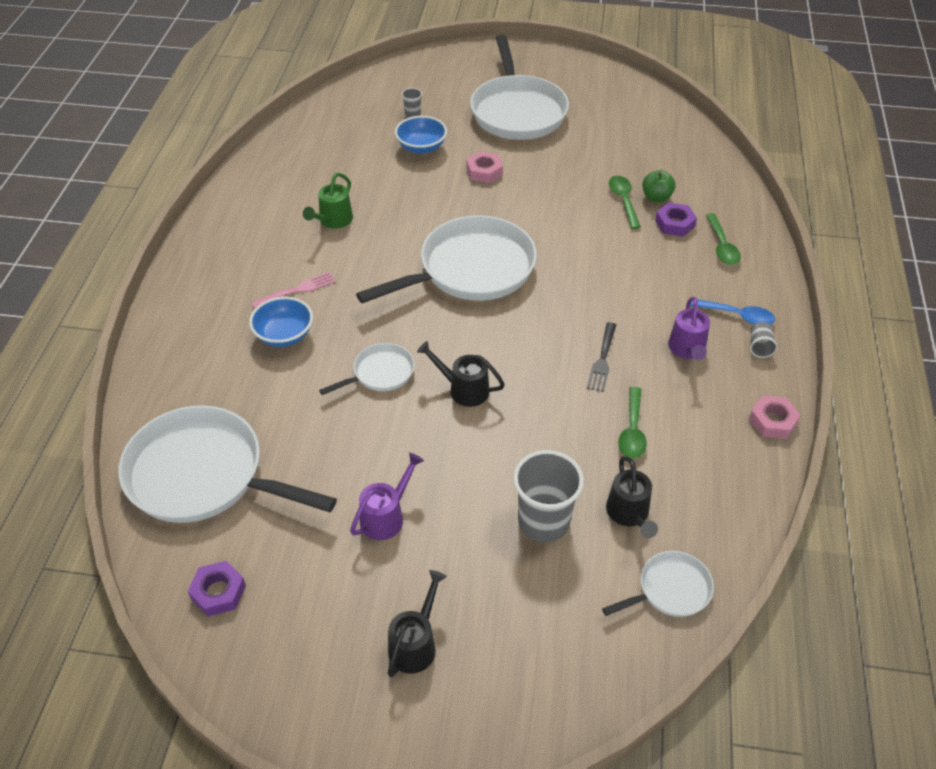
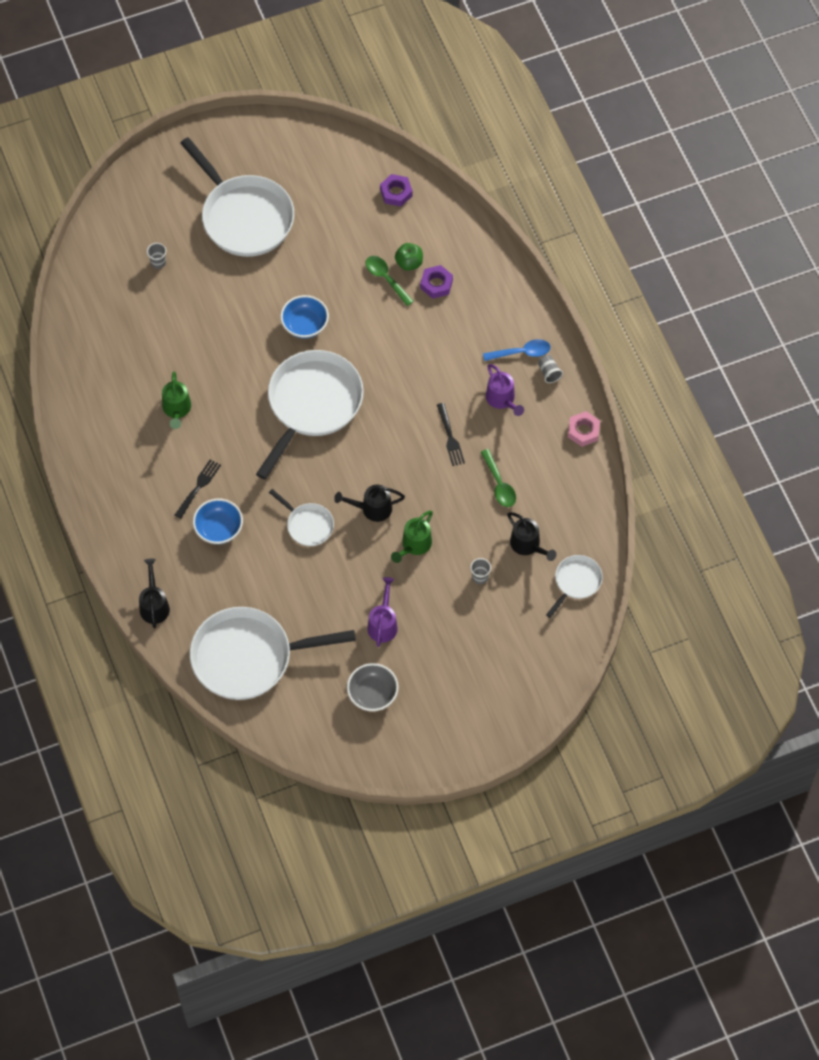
camera: 30 degrees left, 15 degrees up
(218, 592) = (317, 722): purple nut -> purple nut (396, 193)
(297, 290) = (198, 487): pink fork -> black fork
(310, 594) = (372, 694): none -> grey bowl
(380, 373) = (308, 525): white pan -> white pan turned 105 degrees clockwise
(415, 643) = (452, 689): black watering can -> black watering can (154, 605)
(421, 147) = (192, 298): blue bowl -> blue bowl (305, 325)
(484, 171) = (260, 300): pink nut -> none
(485, 448) = (414, 545): none -> green watering can
(543, 521) = (480, 577): grey cup -> grey cup, size x0.45
(722, 246) = (481, 290): green spoon -> none

